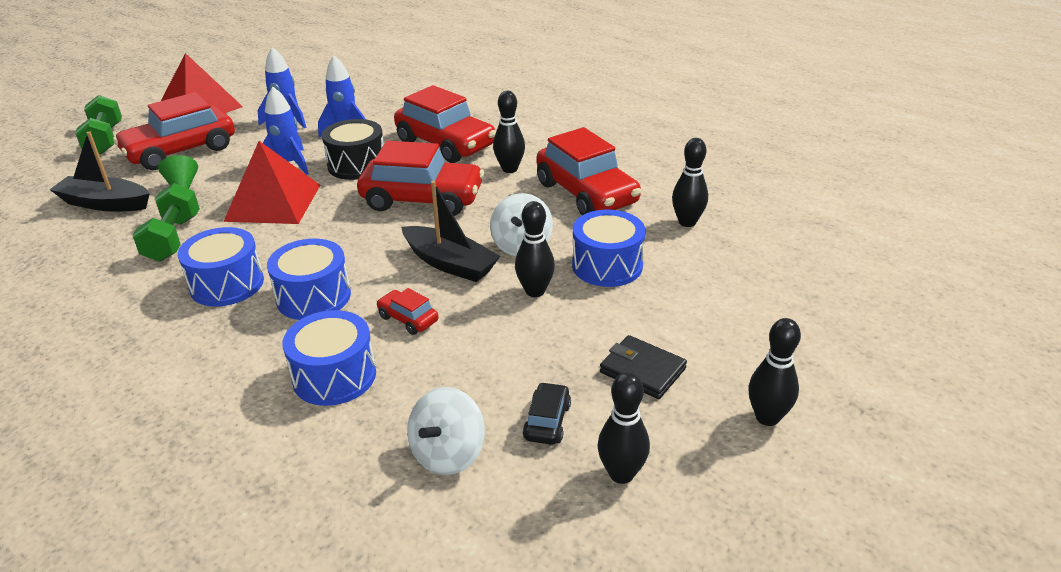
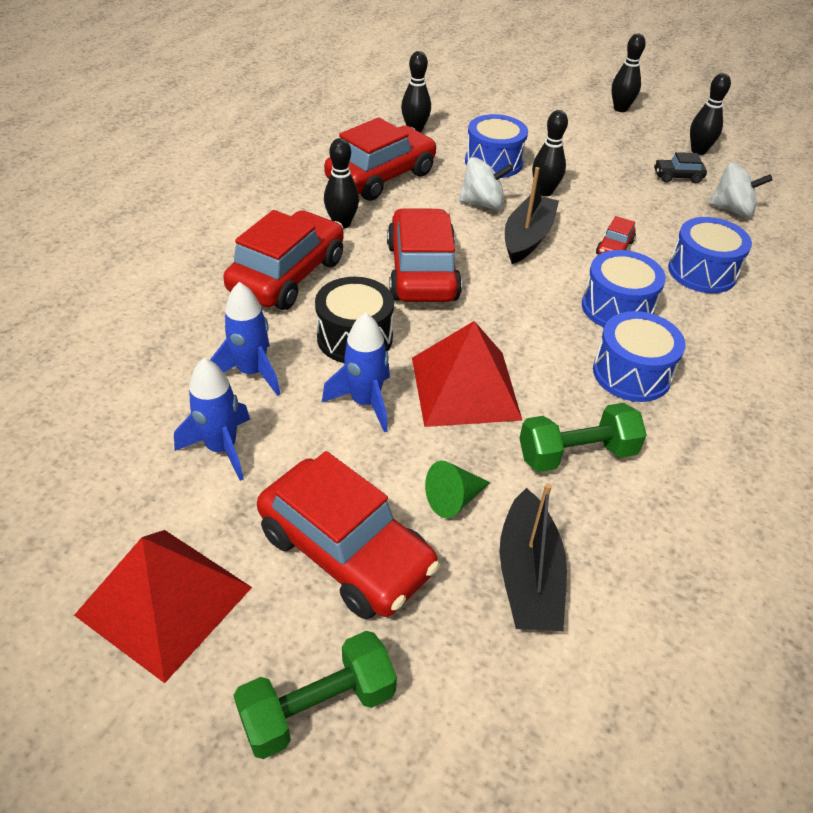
camera: 105 degrees left, 10 degrees up
(642, 370) = (606, 146): black wallet -> none

